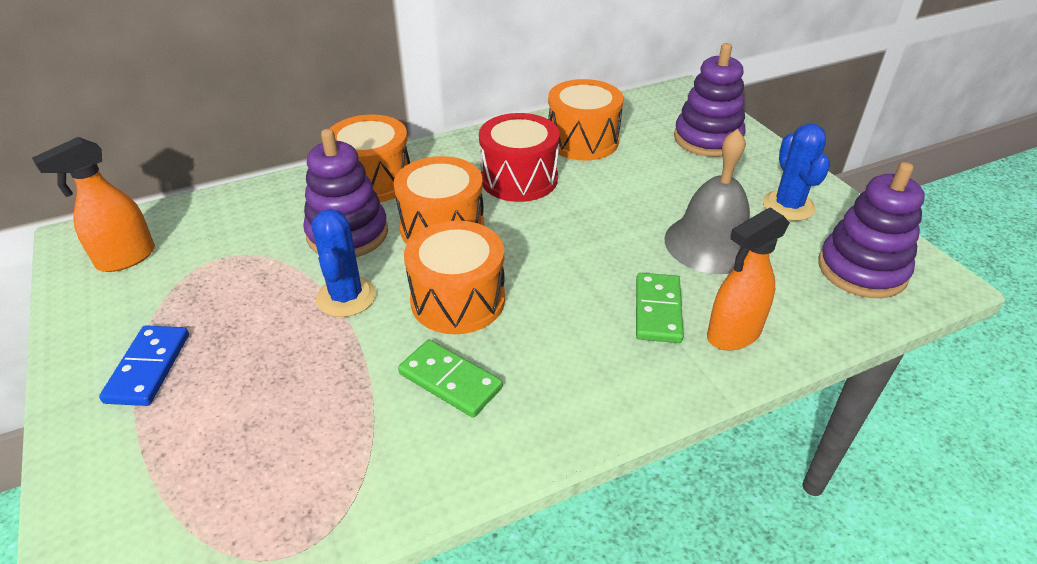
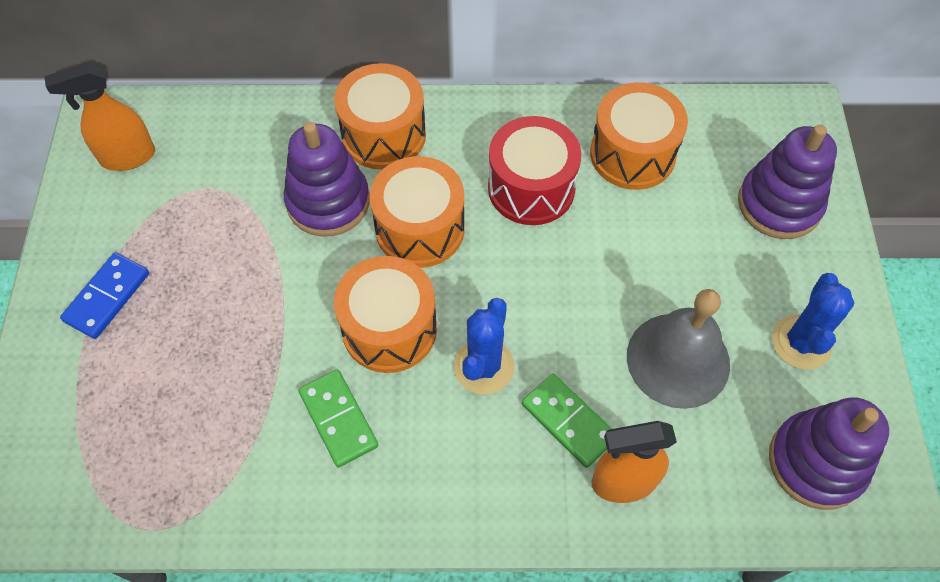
camera: 25 degrees right, 20 degrees up
(346, 297) = (293, 283): blue cactus -> blue cactus (484, 366)
(657, 310) = (568, 421): green domino -> green domino turned 75 degrees counterclockwise

